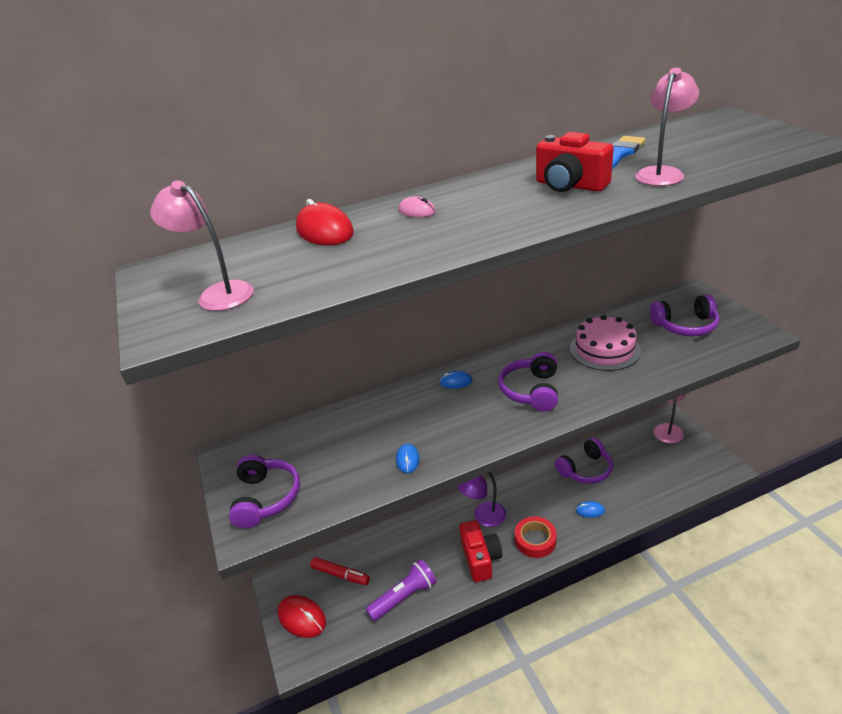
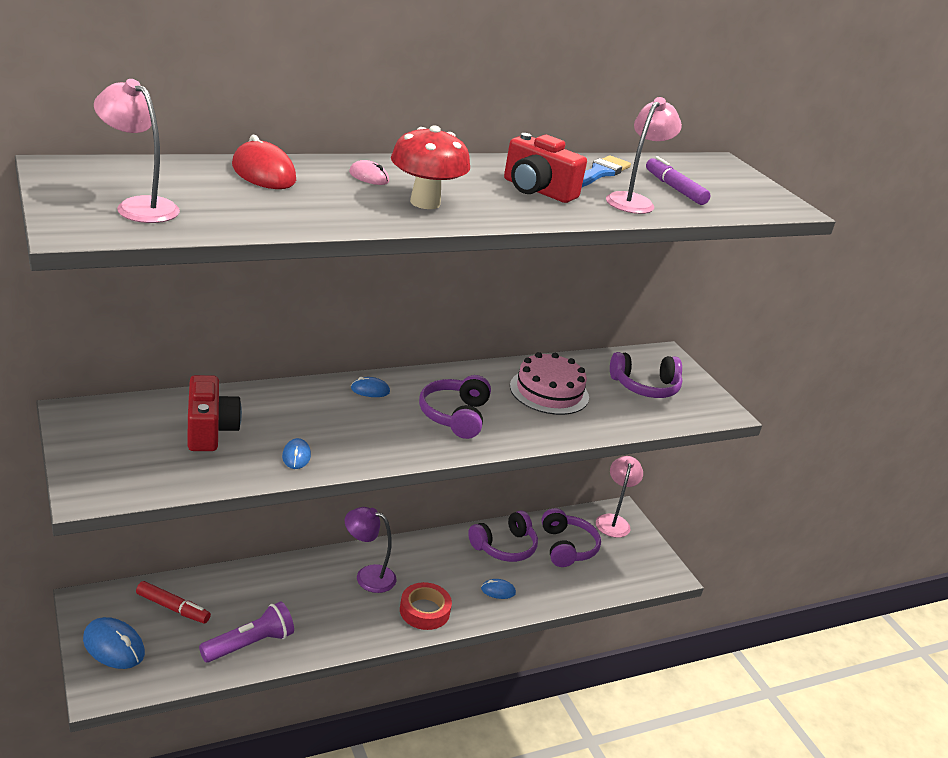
camera: 10 degrees left, 5 degrees down
(266, 498) = (120, 463): purple headphones -> purple headphones (567, 547)
(302, 618) = (114, 646): red mouse -> blue mouse
(472, 224) = (425, 203): none -> red mushroom
(480, 558) = (353, 619): red camera -> red camera (210, 430)
(484, 517) = (367, 576): purple lamp -> purple lamp turned 45 degrees clockwise
(693, 151) = (674, 188): none -> purple marker

